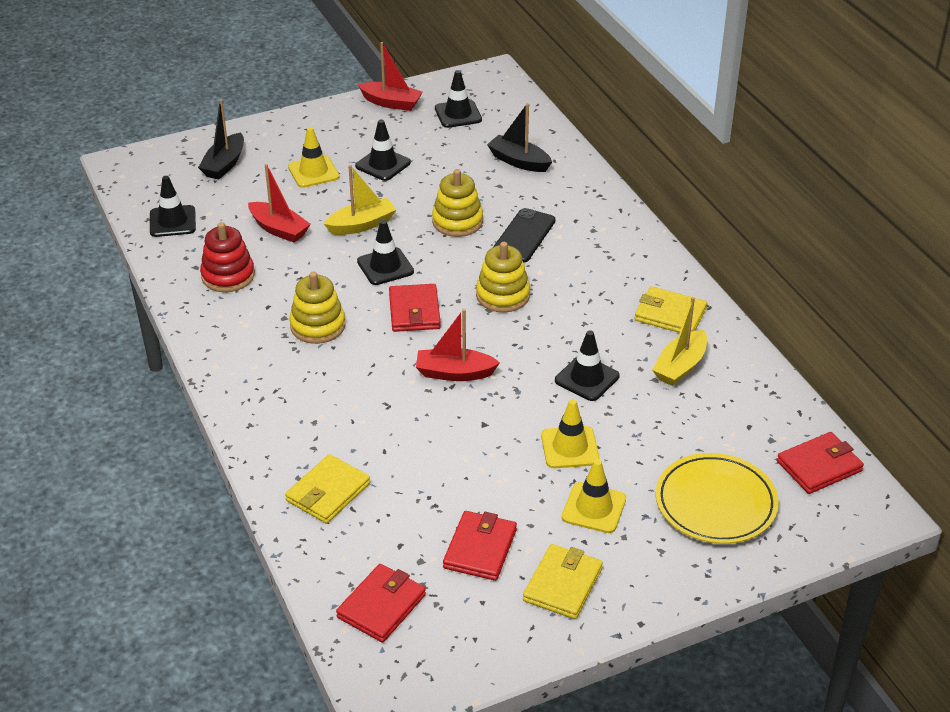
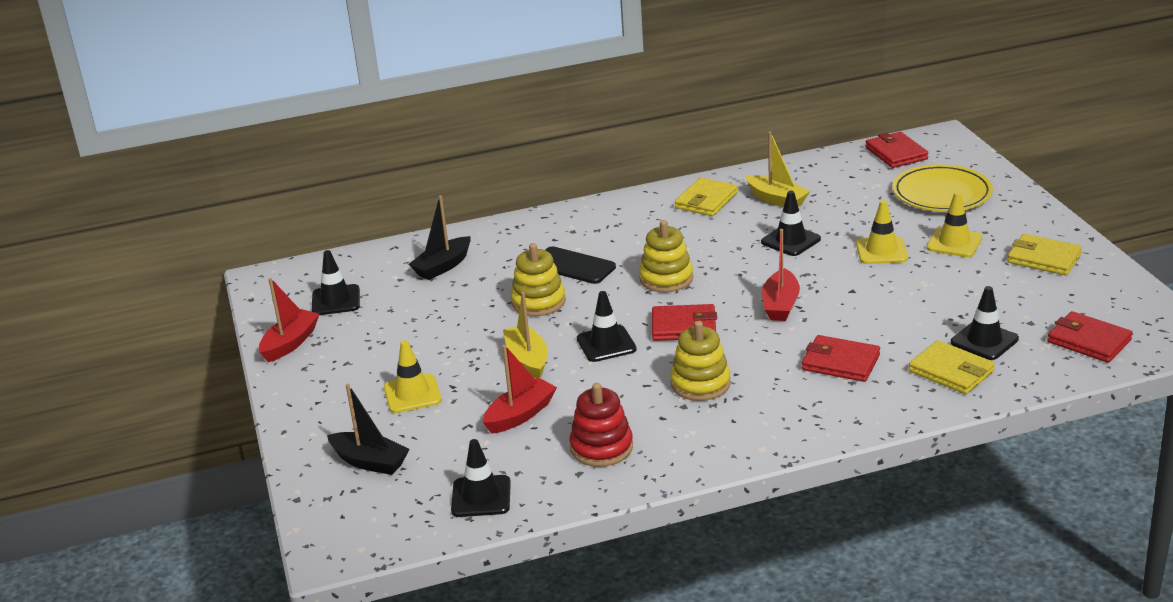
camera: 80 degrees left, 10 degrees down
(383, 164) = (416, 347): black traffic cone -> black traffic cone (984, 341)
(480, 549) = (1010, 294): red wallet -> red wallet (840, 362)

